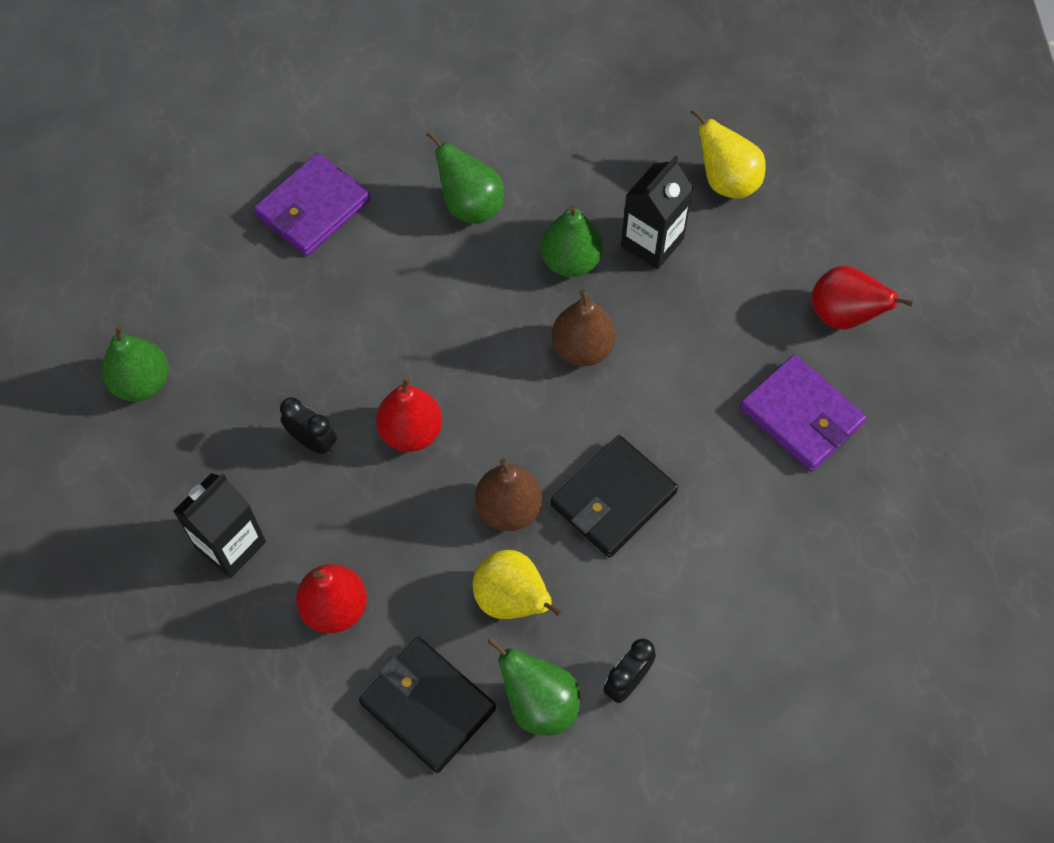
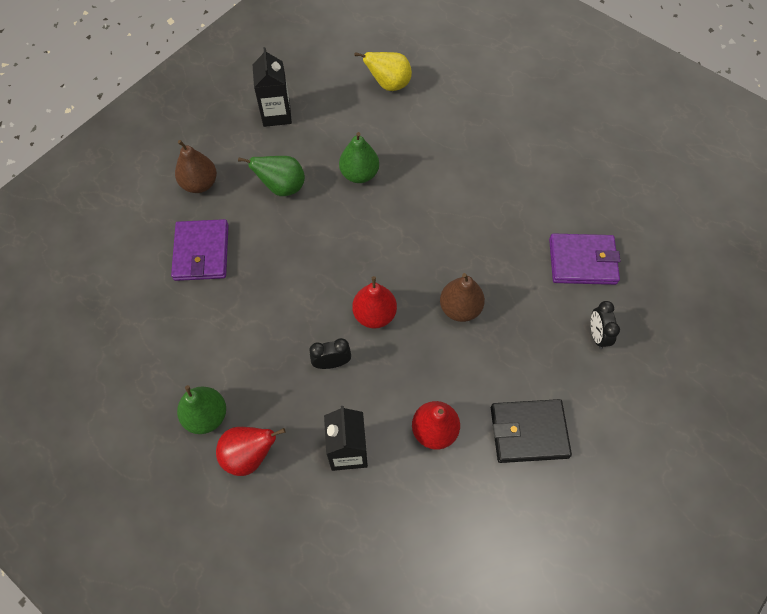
camera: 45 degrees left, 0 degrees up
(512, 600) = (509, 347): yellow pear -> none
(539, 703) = (573, 381): green pear -> none
(582, 348) = (409, 208): brown pear -> brown pear (200, 184)
(613, 499) = (499, 261): black wallet -> none
(652, 242) = (386, 136): black carton -> black carton (276, 114)
(801, 415) = (533, 157): purple wallet -> purple wallet (582, 261)
(843, 316) = (502, 102): red pear -> red pear (249, 455)

